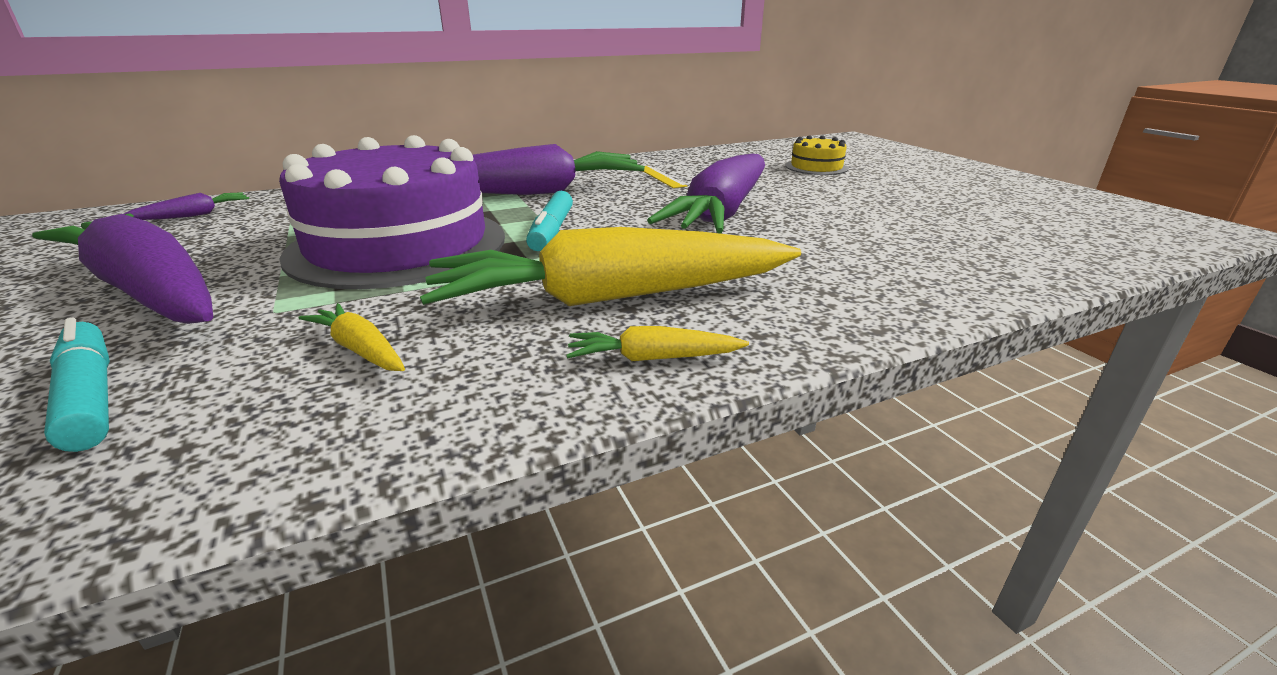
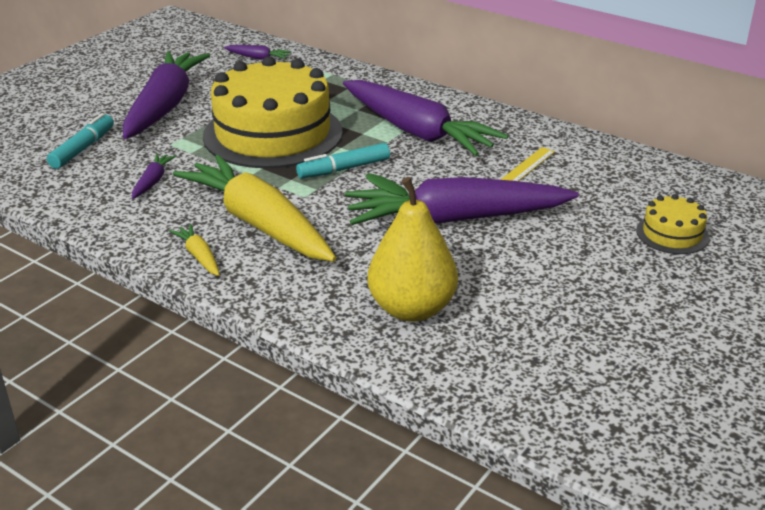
camera: 60 degrees right, 5 degrees up
(360, 349) = (152, 181): yellow carrot -> purple carrot
(398, 245) = (273, 134): purple cake -> yellow cake
(886, 262) = (411, 309): none -> yellow pear

